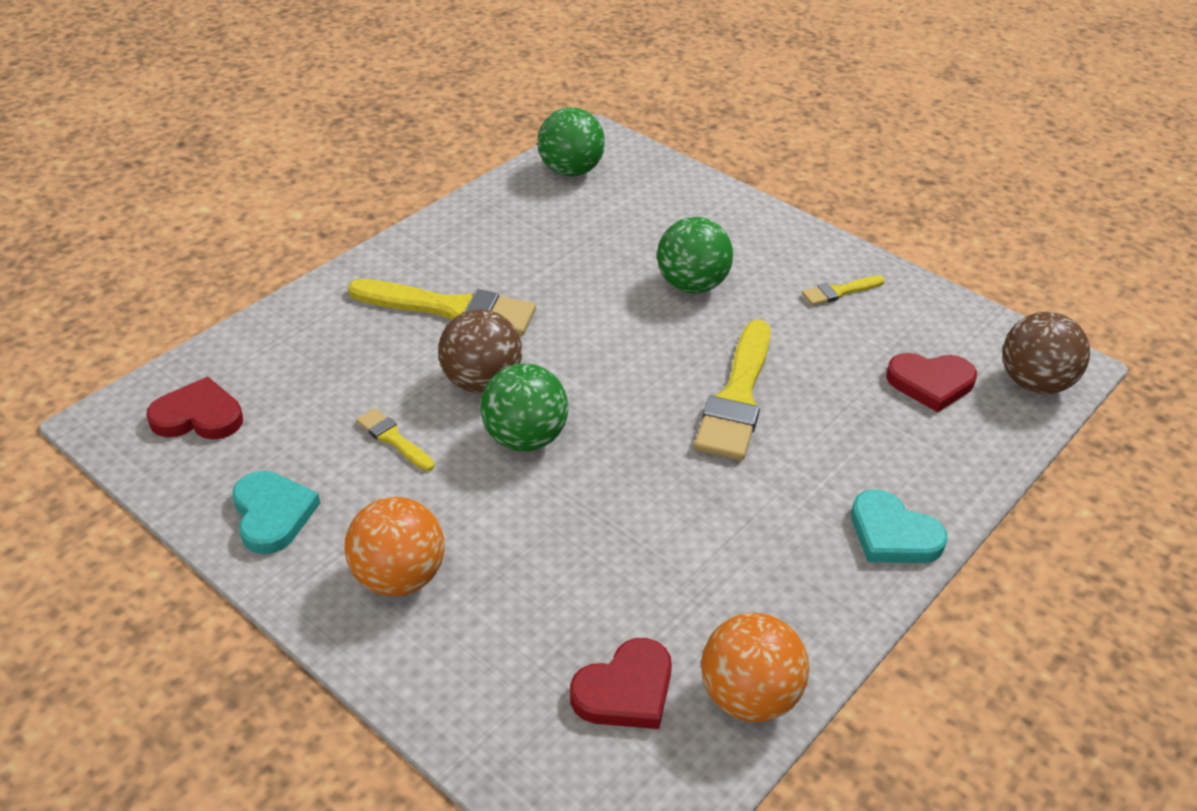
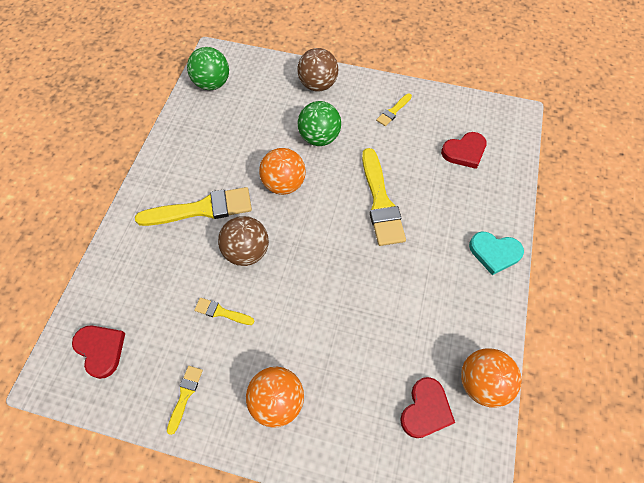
camera: 25 degrees left, 20 degrees up
(198, 416) = (101, 350): red heart -> red heart turned 75 degrees clockwise
(272, 514) = (185, 395): turquoise heart -> yellow brush
(525, 438) = (290, 278): green ball -> none
(595, 322) = (284, 184): none -> orange ball
(1034, 383) = (509, 131): brown ball -> brown ball (318, 85)

